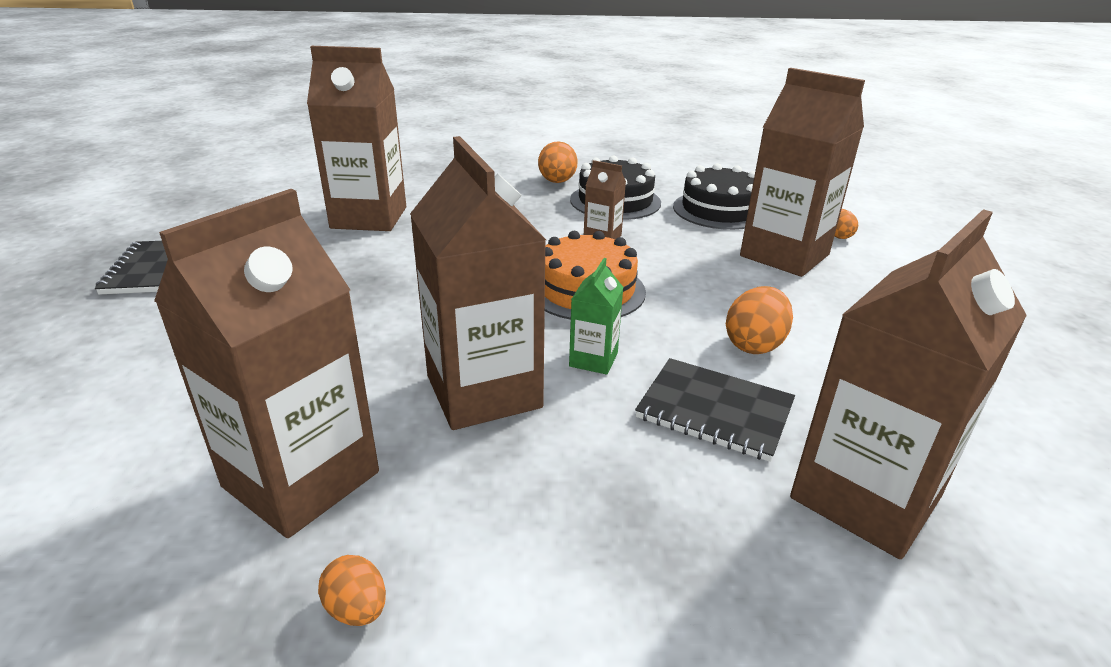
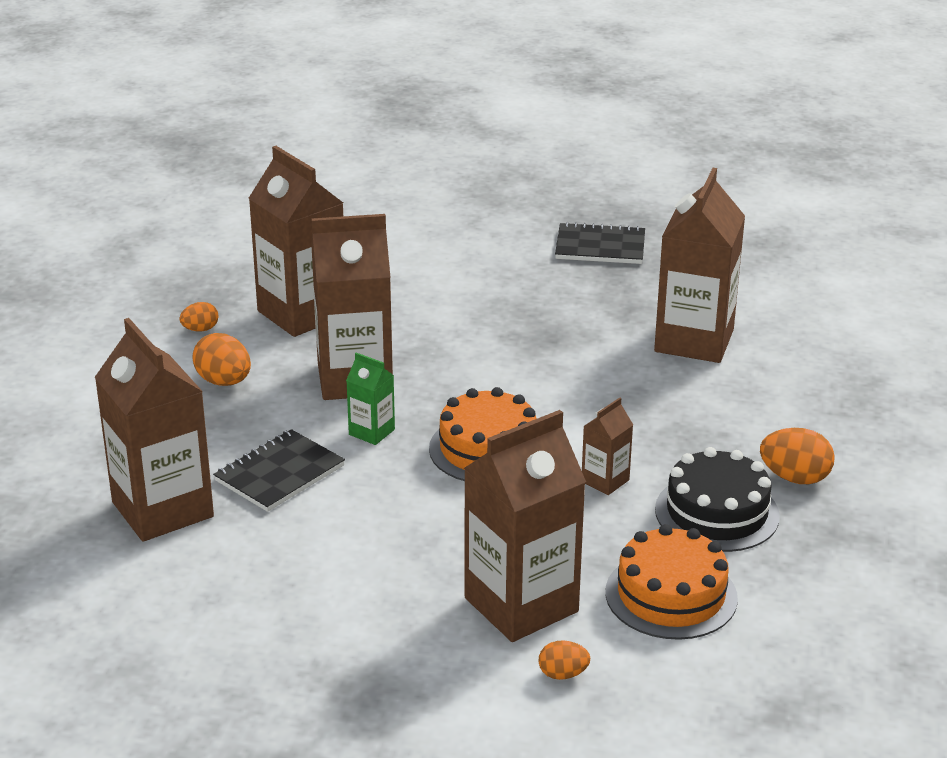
camera: 105 degrees right, 0 degrees up
(719, 210) = (671, 595): black cake -> orange cake
(754, 345) = (354, 521): orange egg -> orange egg (224, 382)

